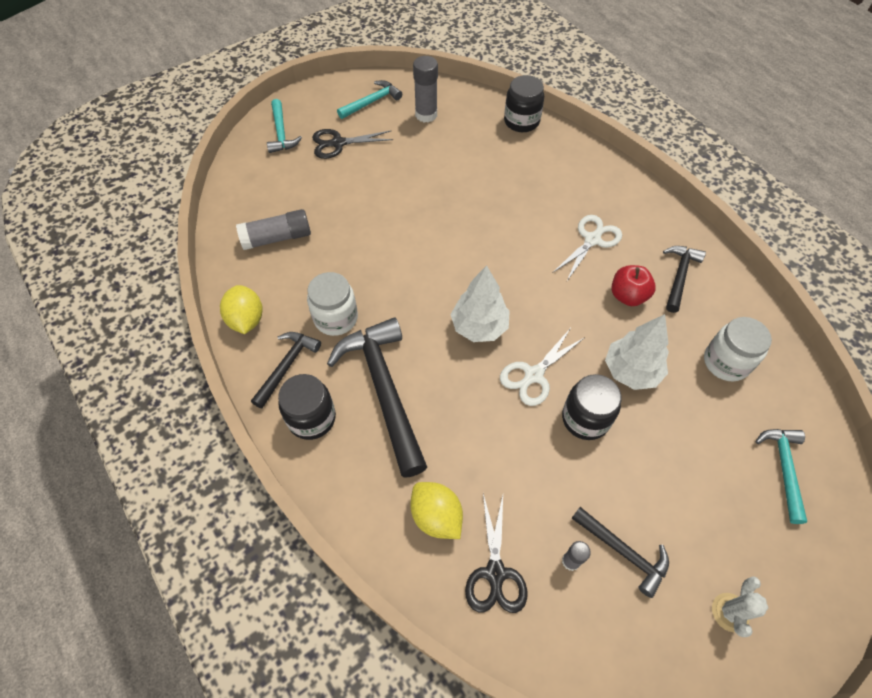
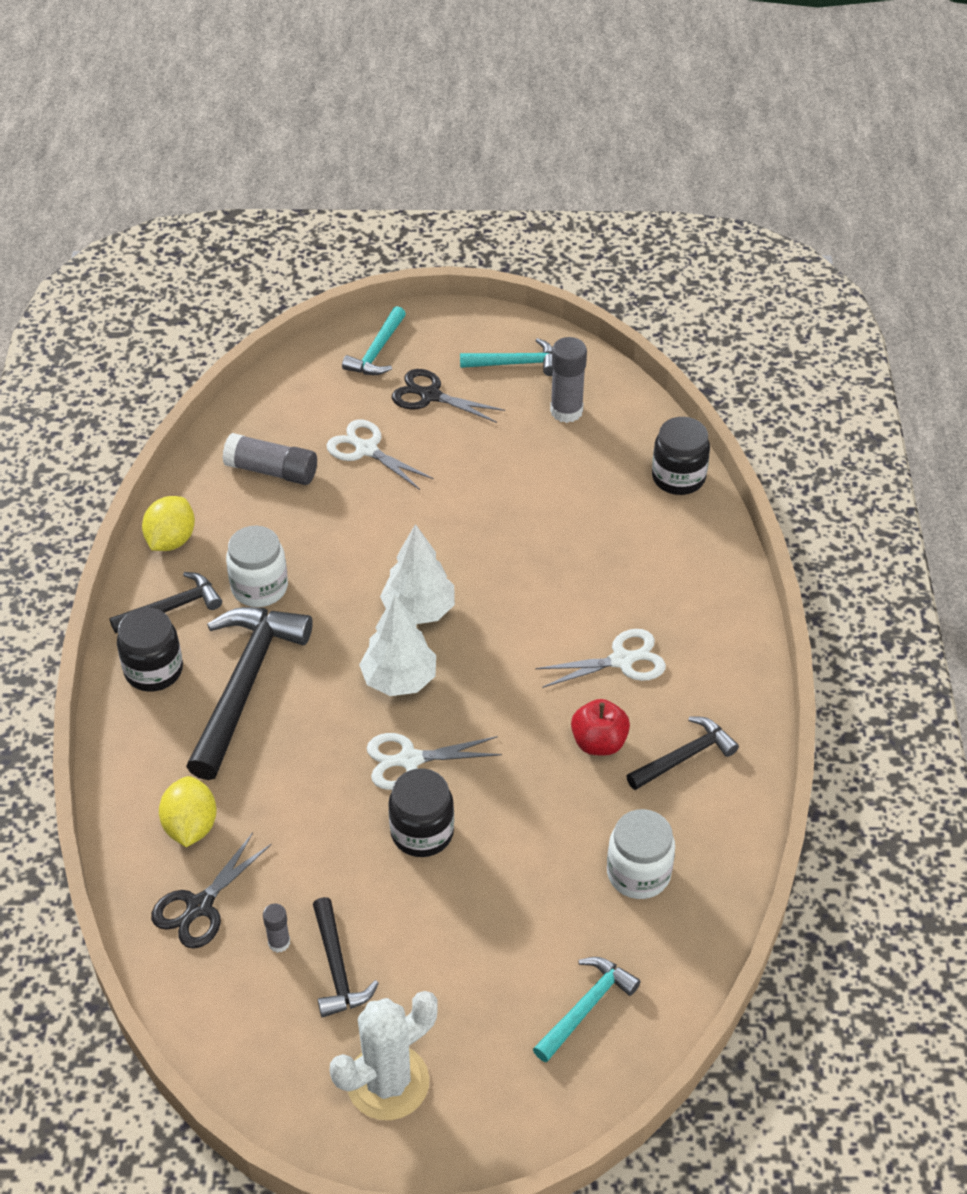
camera: 35 degrees right, 10 degrees down
(327, 194) = (366, 449): none -> white scissors
(631, 371) = (520, 818): white tree -> white tree (418, 610)
(730, 612) = (388, 1082): white cactus -> white cactus, size x1.83

